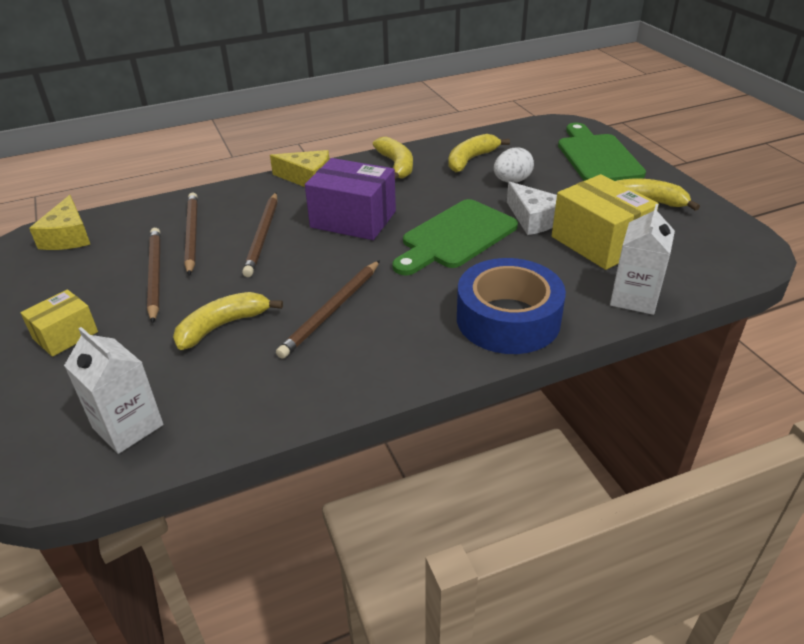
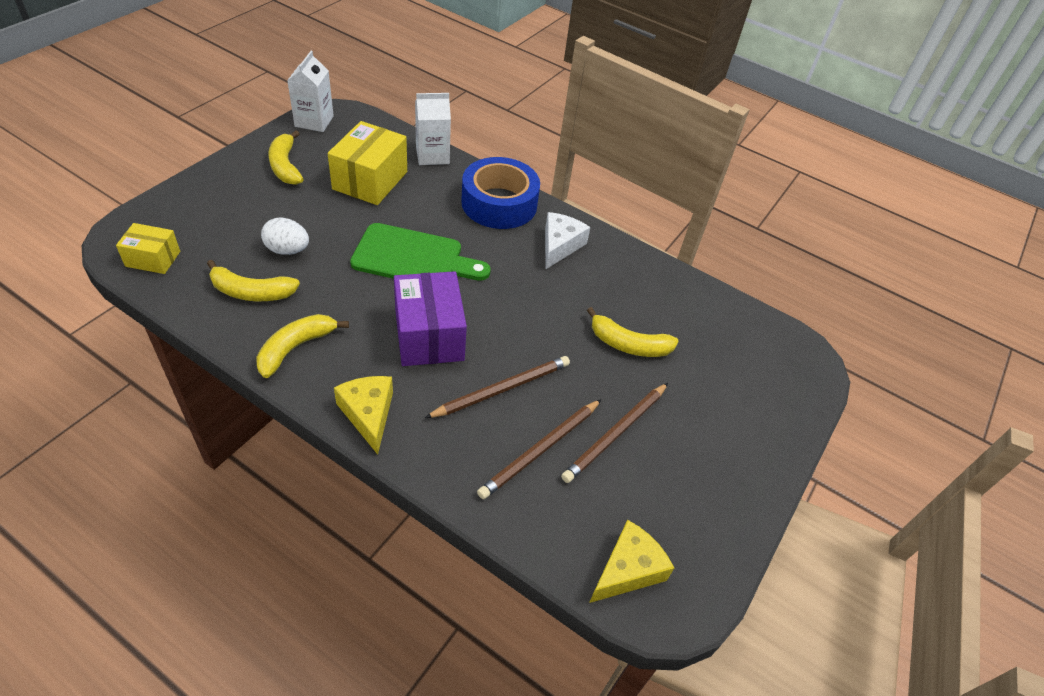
camera: 130 degrees left, 10 degrees up
(65, 335) = (724, 438): yellow box -> yellow box (153, 259)
(128, 426) = (742, 336): white carton -> white carton (314, 121)
(332, 310) = (561, 291): brown pencil -> none
(534, 219) = (354, 220): white cheese -> white cheese (560, 245)
(597, 157) = (202, 205): green cutting board -> none

